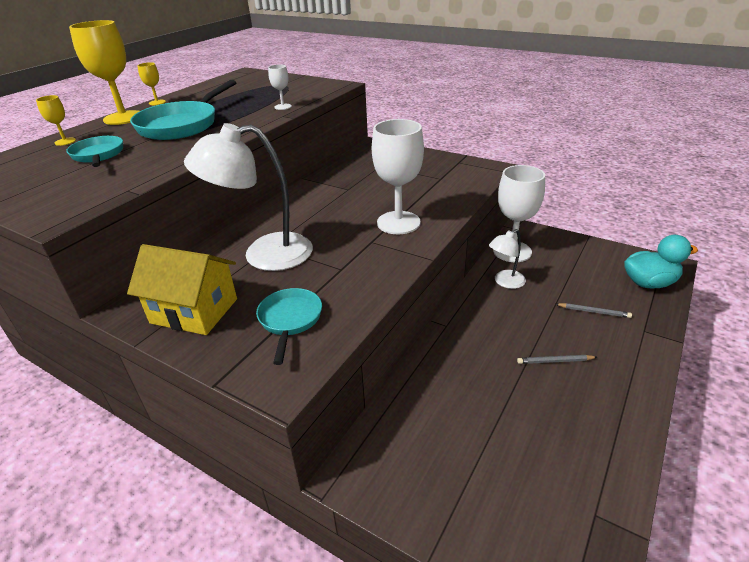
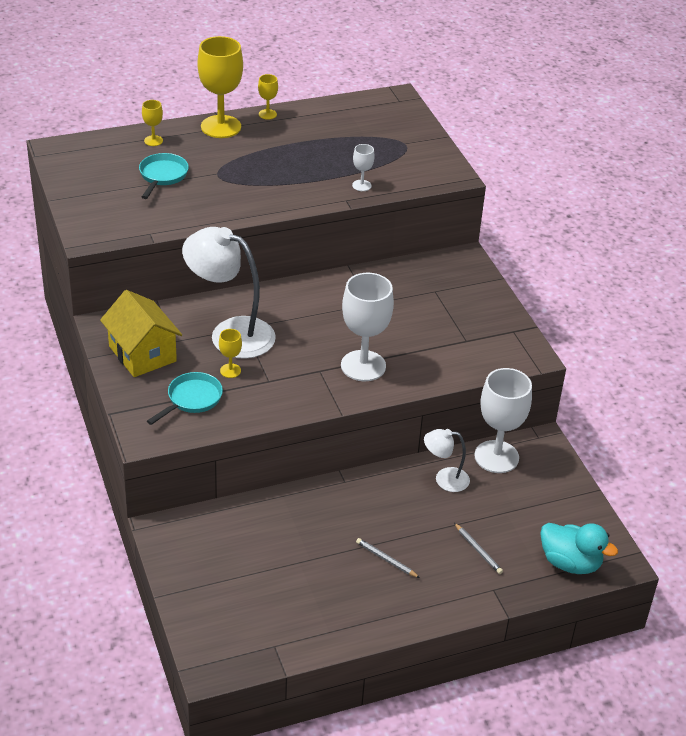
camera: 35 degrees right, 5 degrees up
(182, 125) = (254, 167): turquoise pan -> none
(298, 279) = (230, 371): none -> yellow goblet

